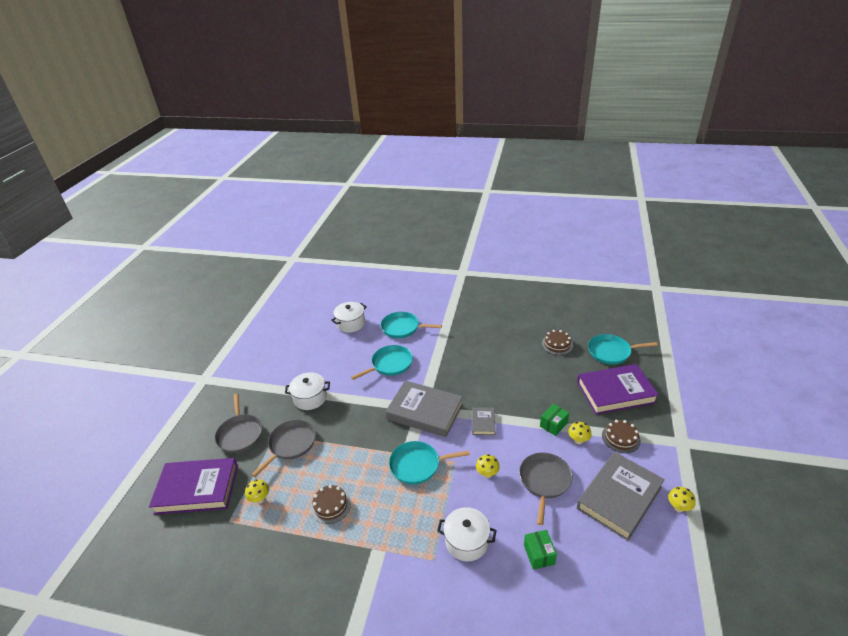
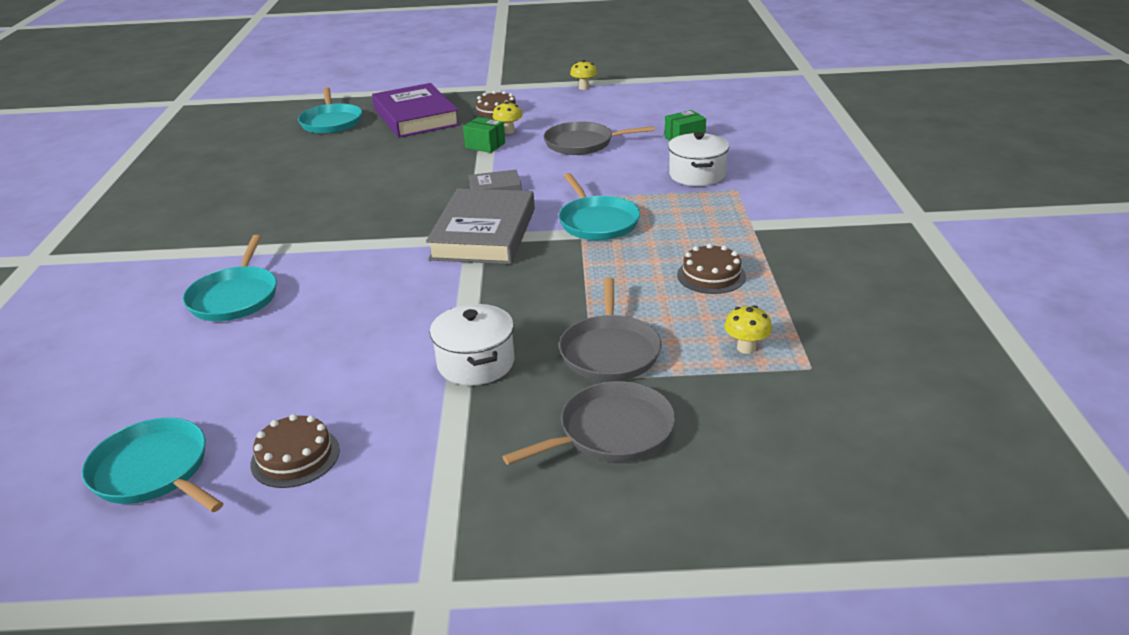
camera: 105 degrees left, 5 degrees down
(197, 489) = (778, 438): purple book -> none
(291, 444) = (610, 351): grey pan -> grey pan turned 105 degrees counterclockwise
(351, 324) = (200, 373): white pot -> none
(390, 364) = (359, 289): turquoise pan -> turquoise pan (154, 471)
(487, 474) = (588, 175): yellow mushroom -> none
(557, 344) = (310, 154): brown cake -> brown cake (295, 457)
(619, 497) = (586, 109): grey book -> none

